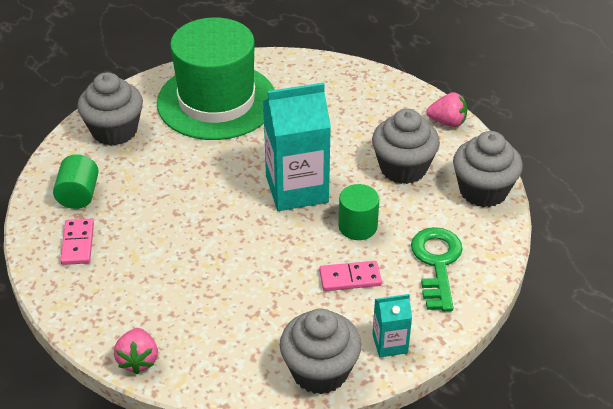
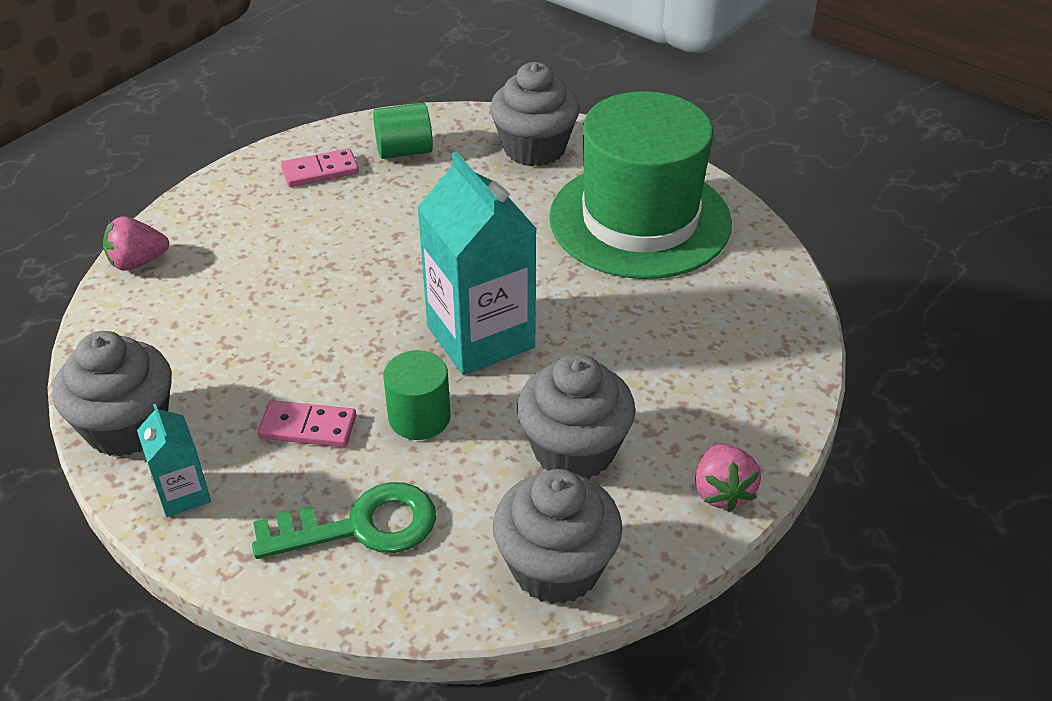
camera: 75 degrees right, 0 degrees up
(350, 278) = (308, 427): pink domino -> pink domino turned 60 degrees counterclockwise

